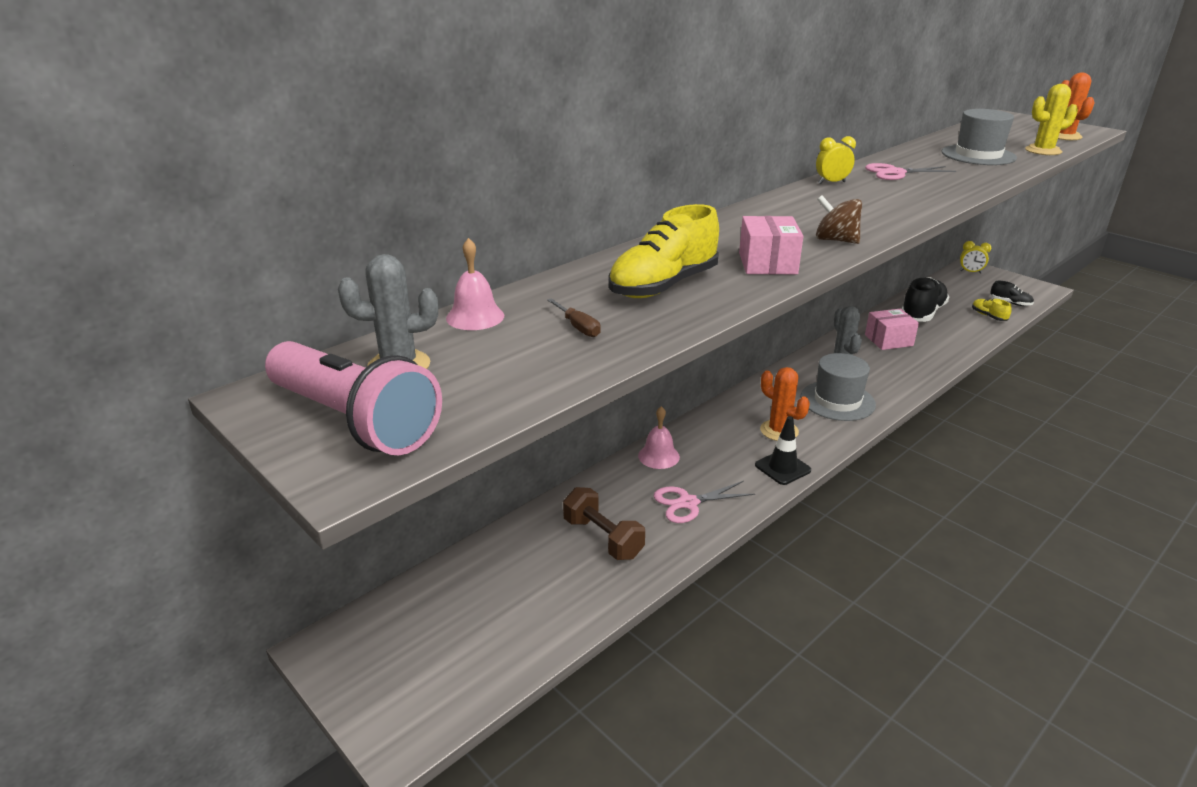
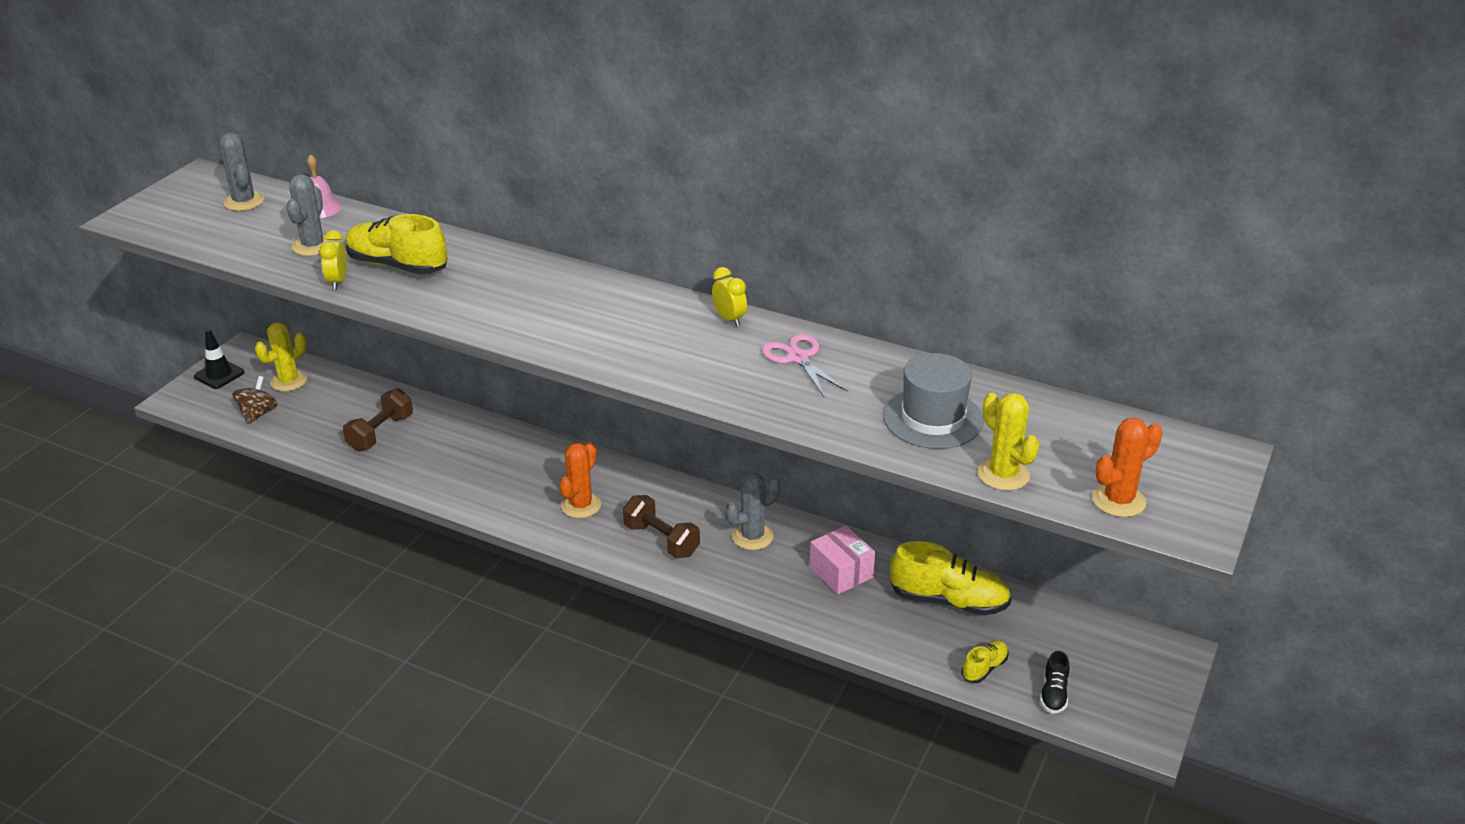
camera: 70 degrees right, 5 degrees up
(354, 421) = (177, 207): pink flashlight -> none
(440, 607) = (288, 381): none -> yellow cactus
(578, 327) = (313, 246): brown screwdriver -> grey cactus
(658, 456) = (506, 439): pink bell -> none
(688, 503) = (441, 467): pink scissors -> none
(767, 263) = (463, 304): pink box -> none
(782, 468) = (515, 514): black traffic cone -> black traffic cone (219, 374)
(835, 240) = (538, 332): brown spinning top -> brown spinning top (258, 414)
(837, 401) = (661, 540): grey hat -> brown dumbbell
(922, 313) = (948, 601): black shoe -> yellow shoe
(970, 272) = (1153, 652): yellow clock -> yellow clock (338, 282)

